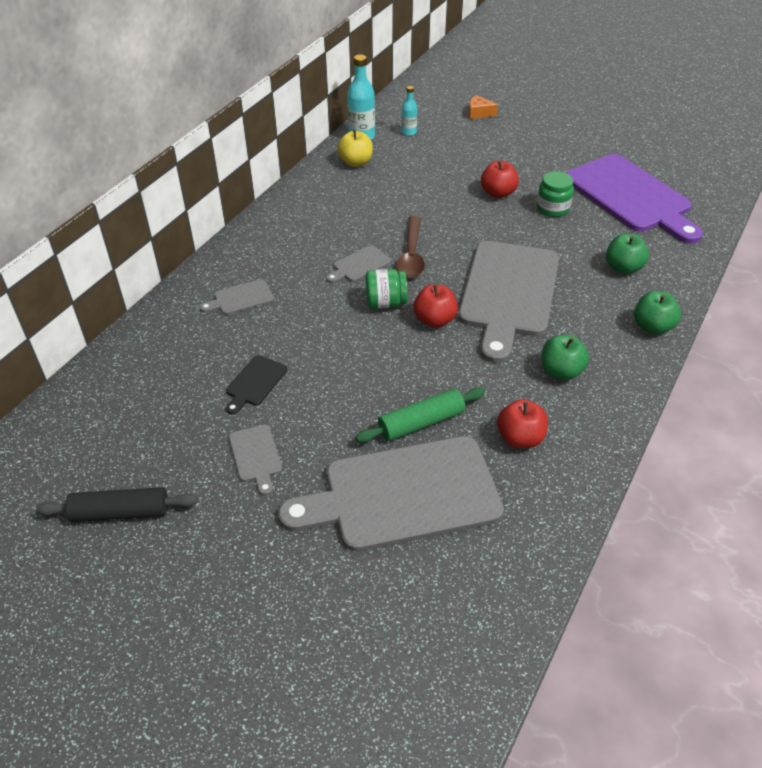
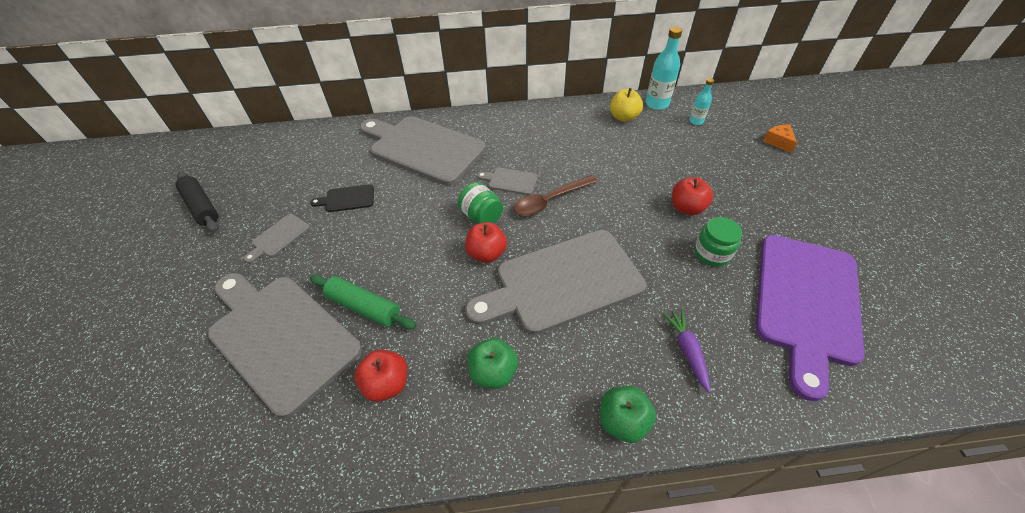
camera: 55 degrees right, 5 degrees up
(240, 298) = (423, 148): grey cutting board -> grey cutting board, size x2.42
(623, 268) = (687, 351): green apple -> purple carrot

